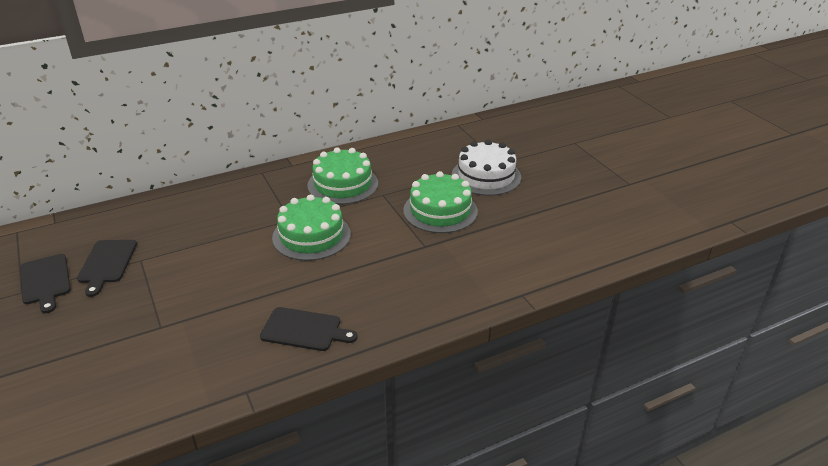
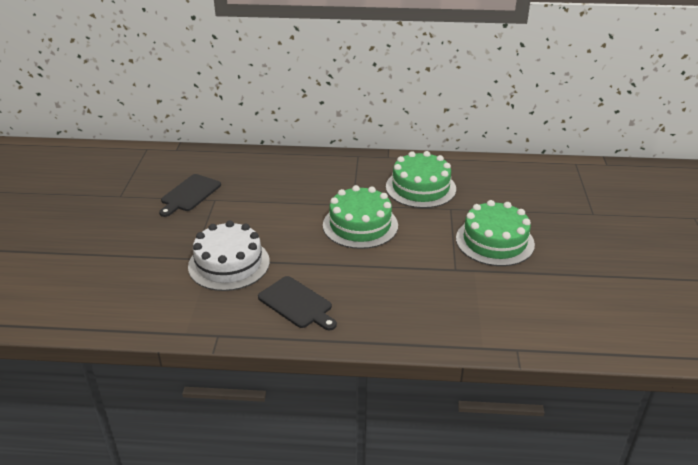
camera: 30 degrees right, 0 degrees up
(45, 281) = (140, 193): black cutting board -> none
(486, 176) = (567, 222): white cake -> white cake (229, 264)

